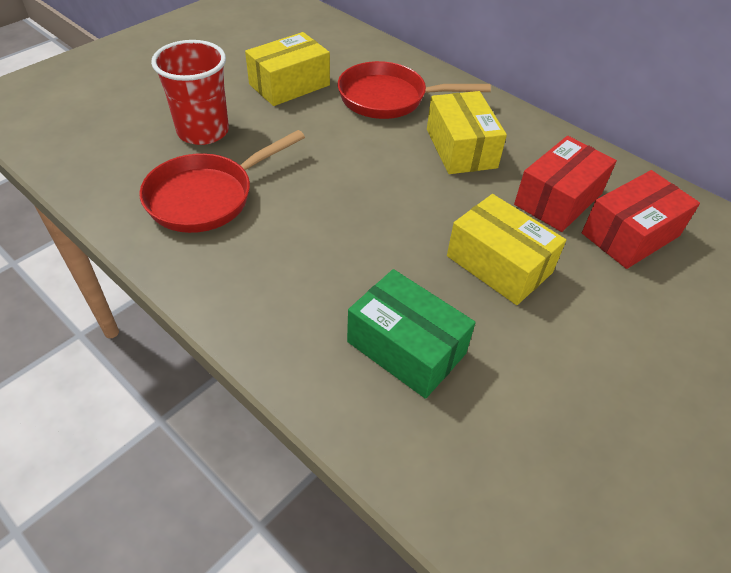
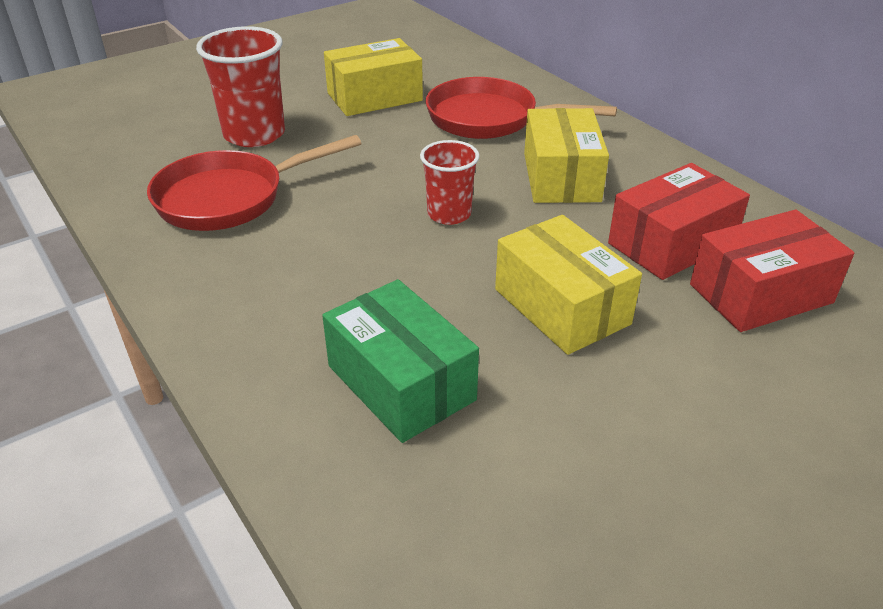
camera: 15 degrees right, 10 degrees down
(388, 192) = (449, 214): none -> red cup

